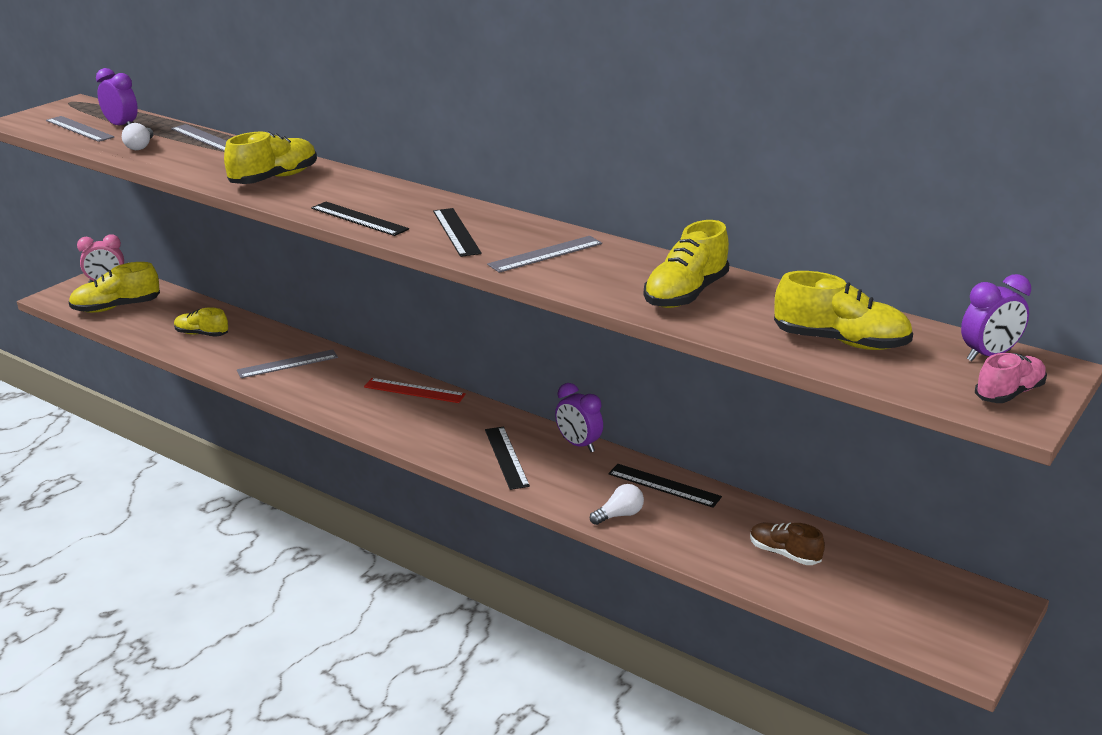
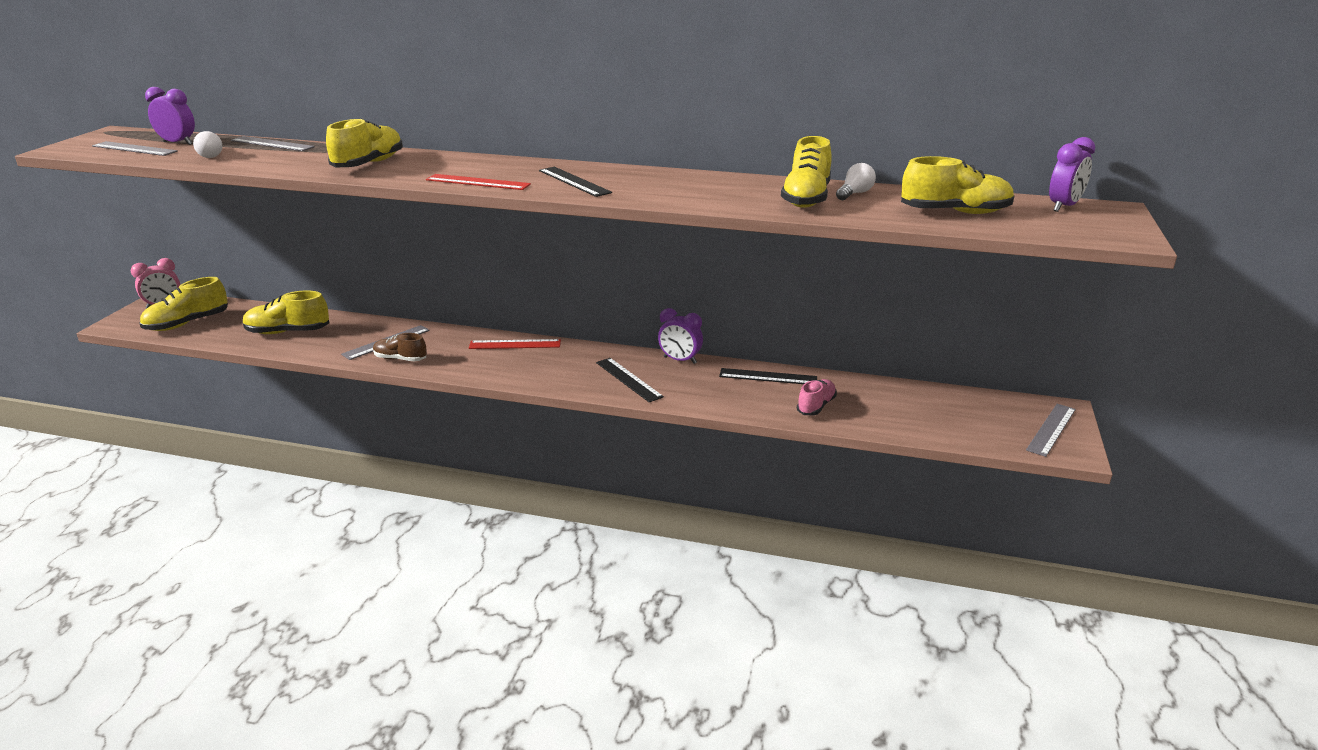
camera: 20 degrees left, 0 degrees up
(201, 334) = (288, 332): yellow shoe -> yellow shoe, size x1.53
(359, 219) = (478, 182): black ruler -> red ruler
(545, 254) = (665, 187): grey ruler -> grey ruler (1051, 429)
(619, 515) = (750, 404): white light bulb -> white light bulb (854, 194)
(784, 554) = (892, 406): brown shoe -> brown shoe (400, 359)
(1009, 393) = (1106, 226): pink shoe -> pink shoe (816, 406)

